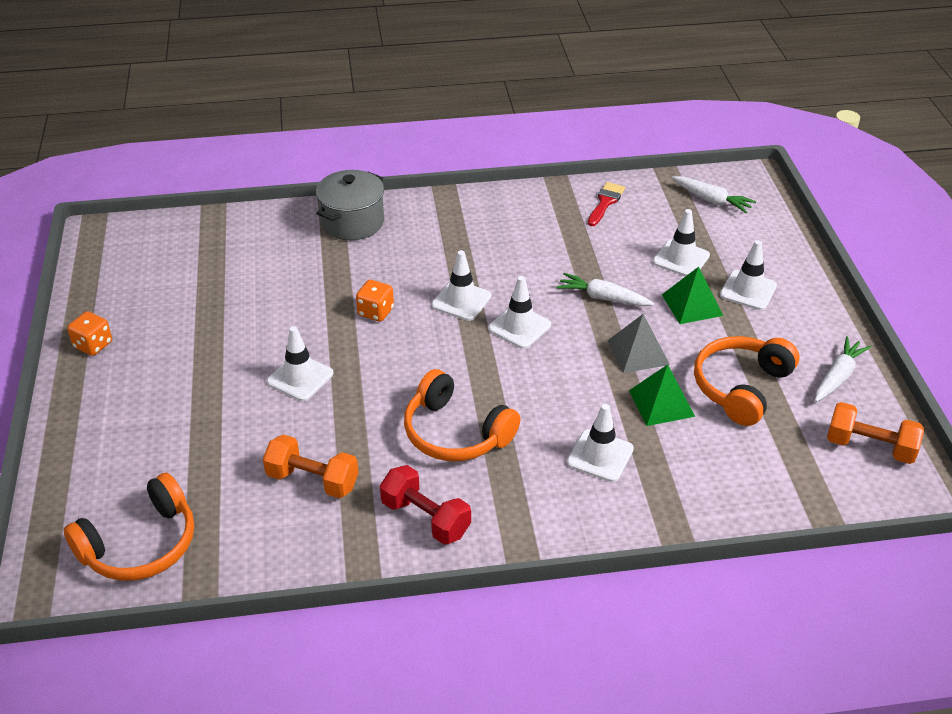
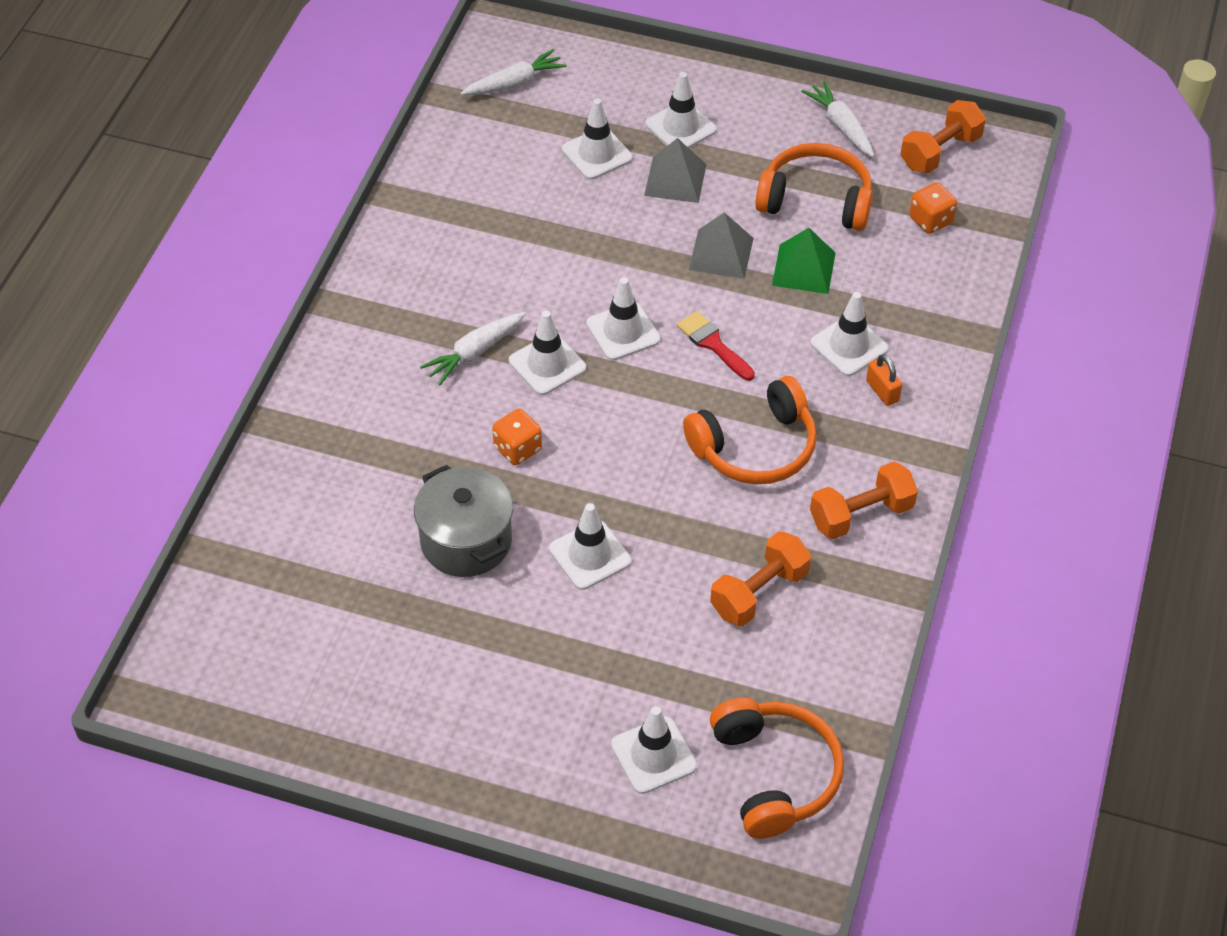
camera: 65 degrees left, 10 degrees up
(93, 345) = (402, 750): orange dice -> orange dice (930, 220)
(133, 469) = (653, 755): none -> white traffic cone
(352, 222) = (328, 414): grey pot -> grey pot (466, 541)
(425, 518) = (861, 514): red dumbbell -> orange dumbbell
(566, 491) = (882, 391): none -> orange padlock
(603, 298) = (620, 244): white carrot -> white carrot (474, 353)
(605, 202) = (455, 170): red brush -> red brush (713, 344)
(692, 305) = (675, 179): green pyramid -> grey pyramid
(741, 387) = (816, 200): orange headphones -> orange headphones turned 135 degrees clockwise

